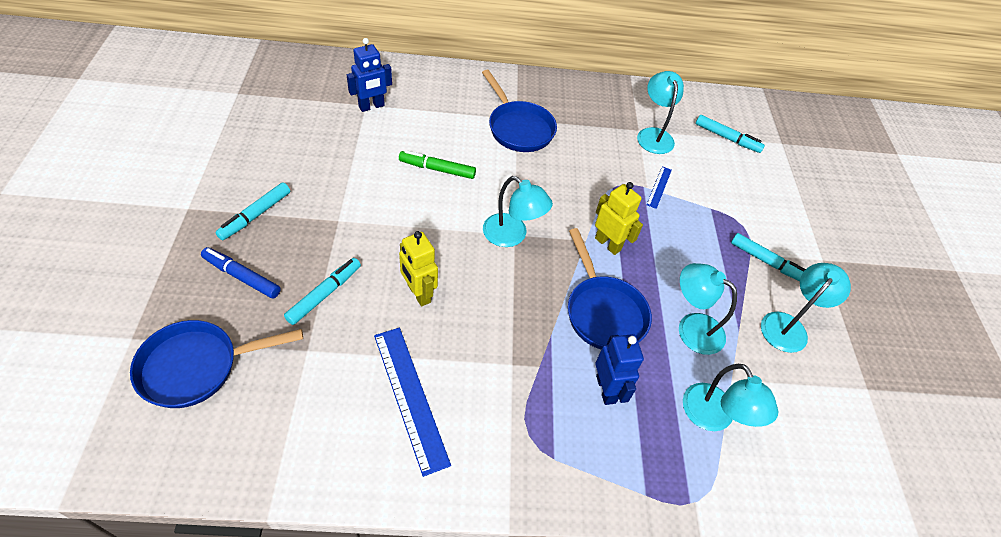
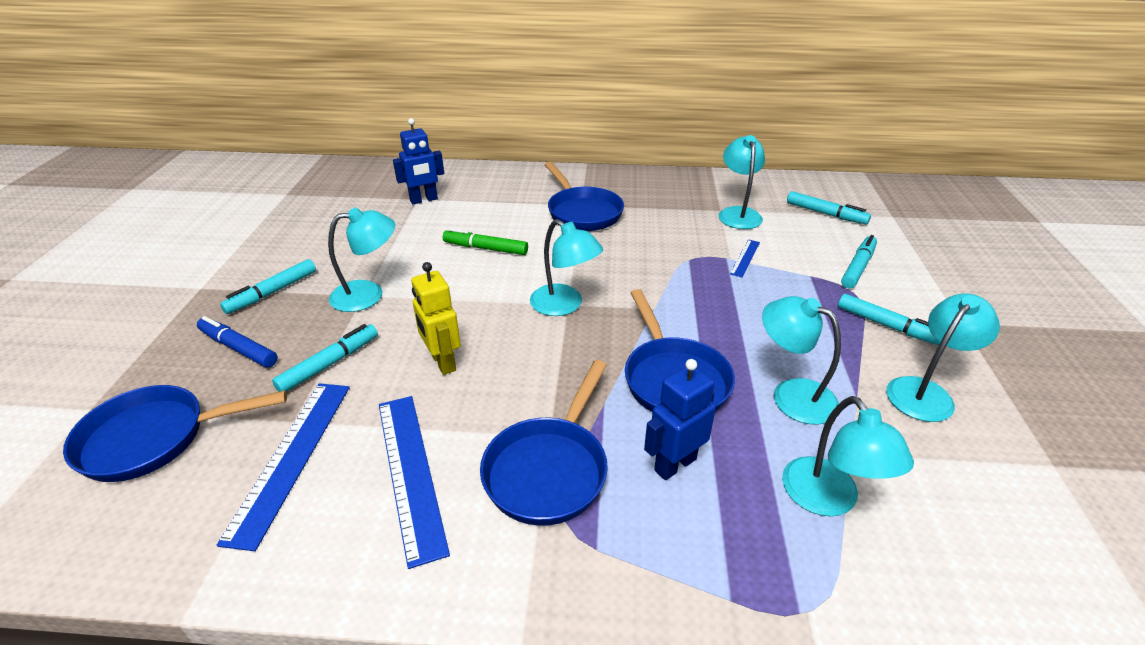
camera: 10 degrees right, 15 degrees down
(314, 384) = (291, 457): none -> blue ruler
(342, 219) = (368, 294): none -> turquoise lamp
(514, 394) = (549, 469): none -> blue pan
(606, 389) = (675, 464): blue robot -> blue robot turned 120 degrees counterclockwise
(608, 244) = (681, 311): yellow robot -> none
(749, 200) = (857, 267): none -> turquoise marker

